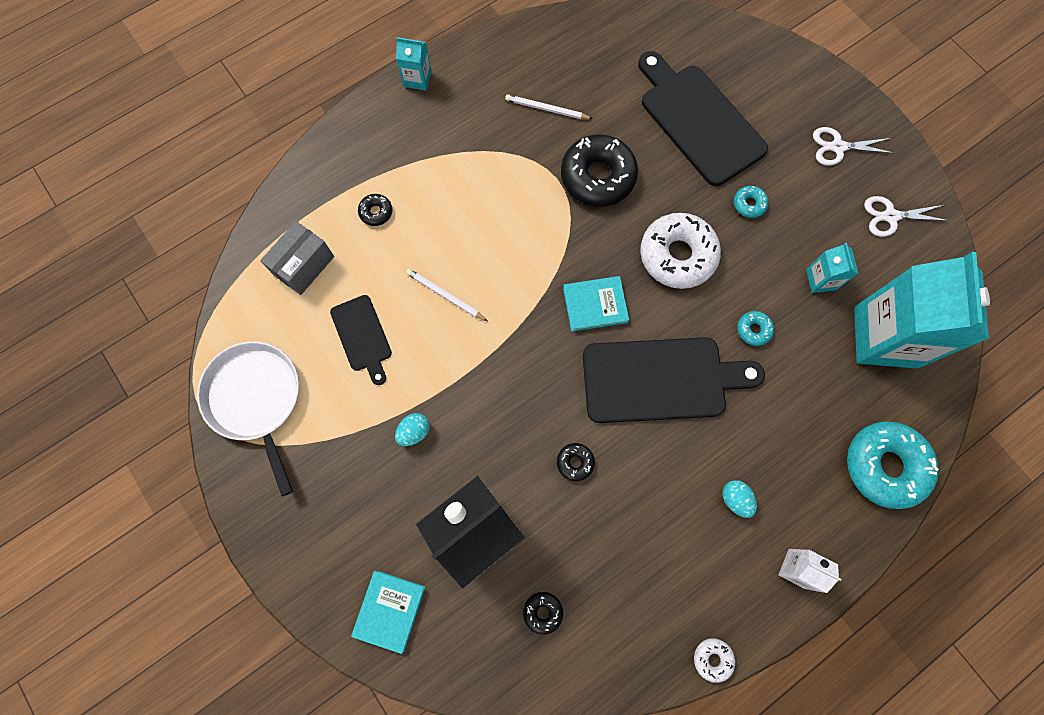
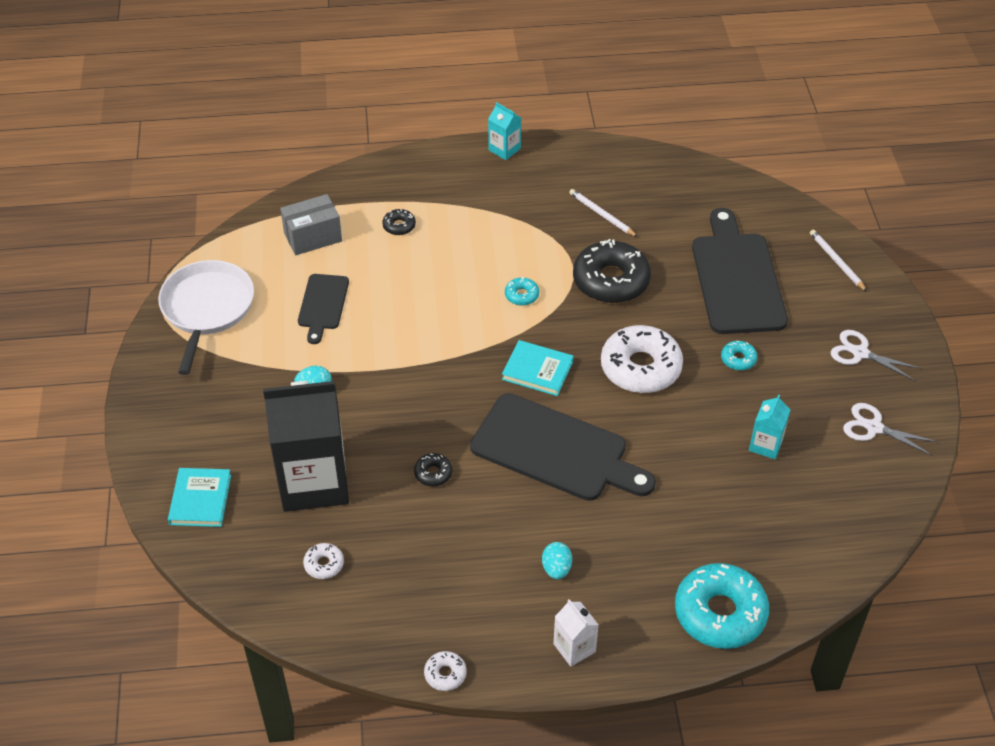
camera: 30 degrees right, 25 degrees down
(389, 610) = (200, 500): turquoise book -> turquoise book turned 45 degrees counterclockwise
(445, 295) = (412, 307): white pencil -> white pencil (836, 261)
(542, 612) = (324, 564): black donut -> white donut
(753, 330) = (670, 453): turquoise donut -> turquoise donut (521, 295)
(885, 337) = (796, 516): turquoise carton -> none

